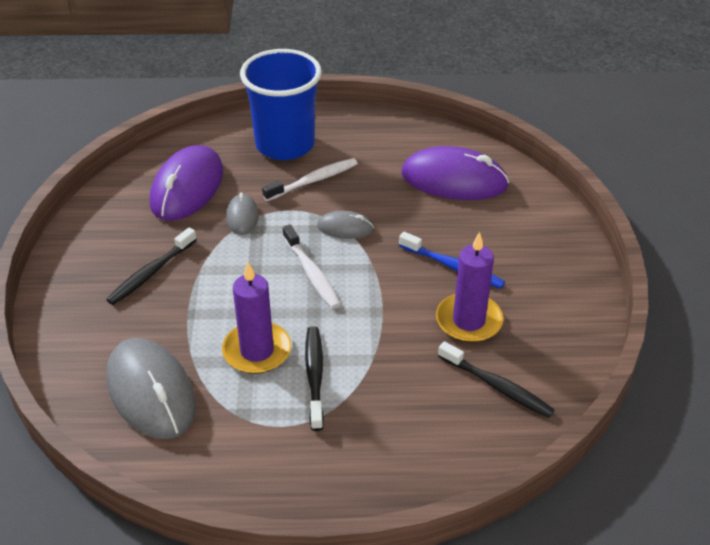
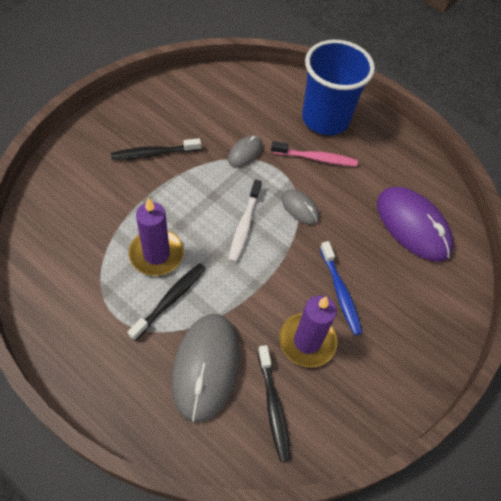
camera: 35 degrees right, 15 degrees up
(151, 392) = (73, 233): grey mouse -> grey mouse (206, 367)
(187, 187) = (234, 109): purple mouse -> none
(313, 180) = (316, 158): white toothbrush -> pink toothbrush

